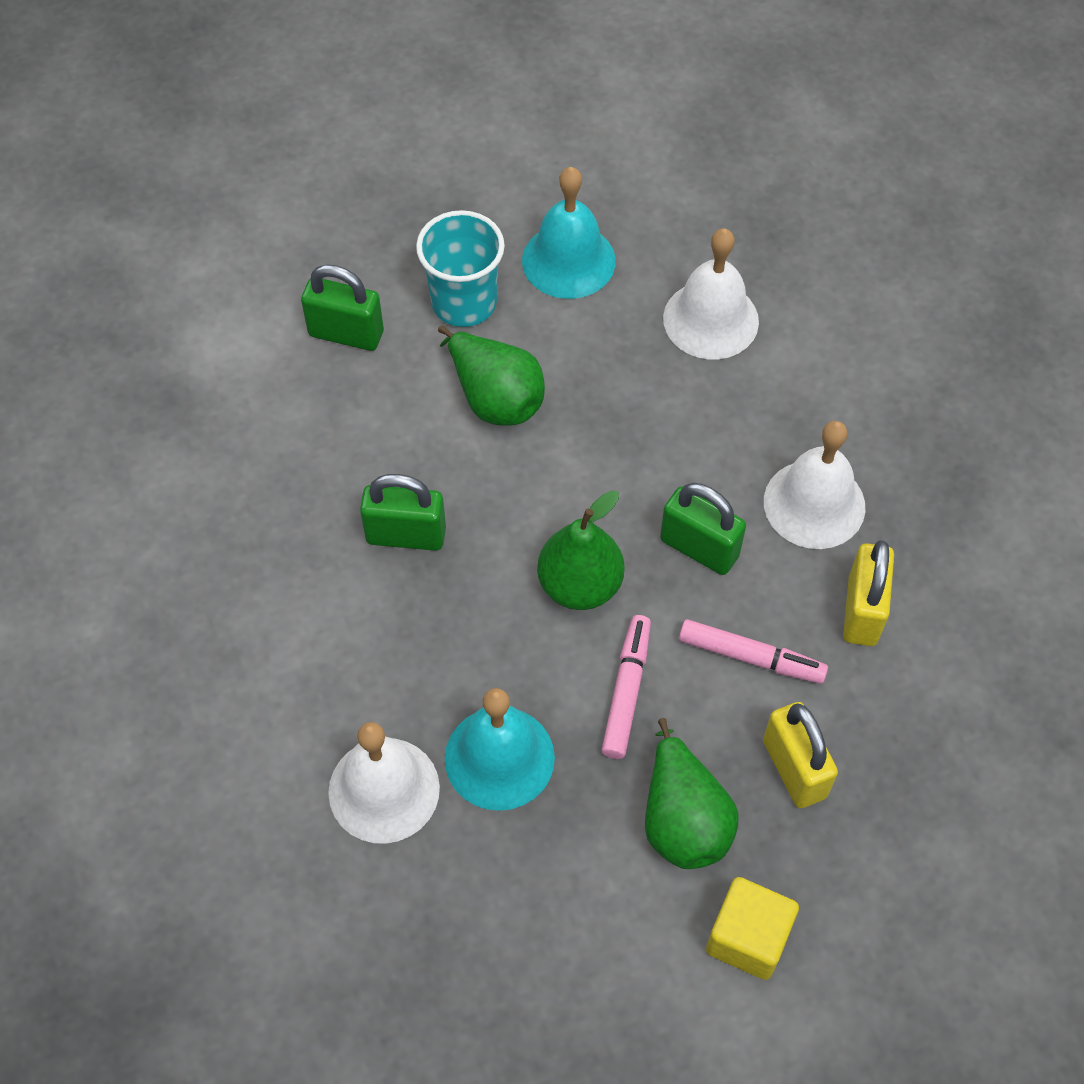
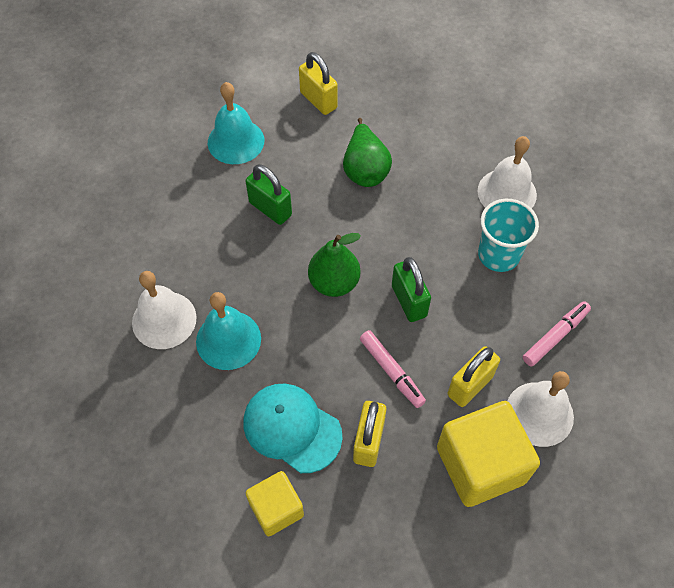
camera: 35 degrees right, 0 degrees up
(346, 333) = (318, 100): green padlock -> yellow padlock
(464, 302) = (386, 116): turquoise cup -> turquoise cup (498, 255)
(568, 260) = (455, 124): turquoise bell -> turquoise bell (236, 141)
(626, 691) = (315, 348): pink marker -> pink marker (555, 336)
(683, 819) = (292, 428): green pear -> turquoise cap
(814, 504) = (488, 316): white bell -> white bell (539, 413)
(951, 704) = (480, 465): none -> yellow cube

